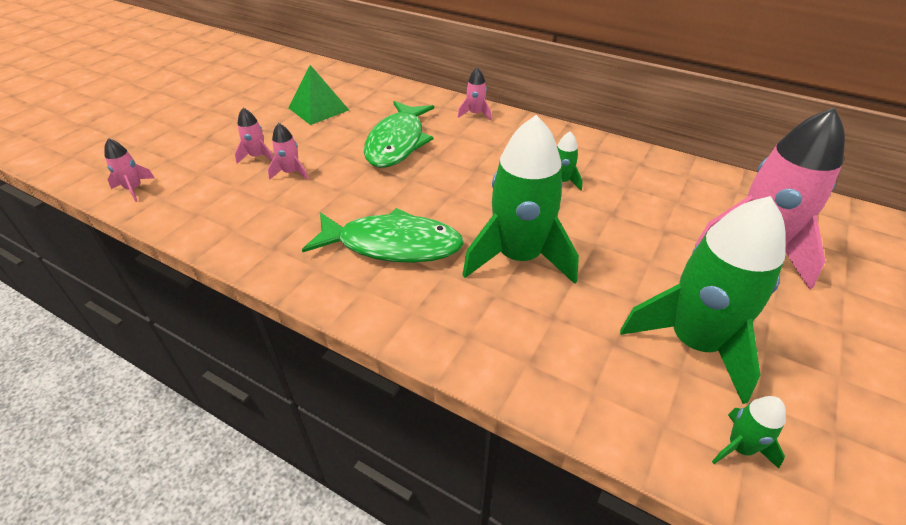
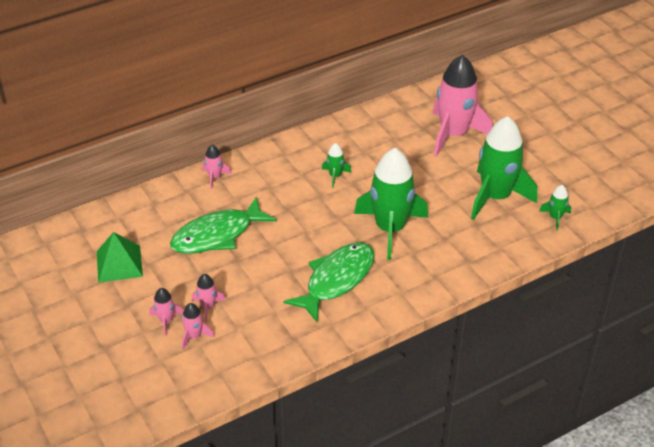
camera: 60 degrees left, 0 degrees up
(134, 189) = (151, 406): pink rocket -> pink rocket (194, 336)
(397, 143) = (217, 235): green fish -> green fish turned 105 degrees clockwise

